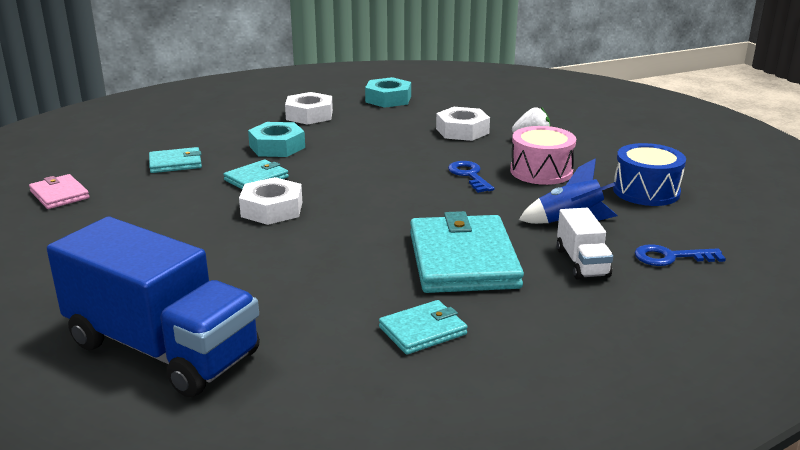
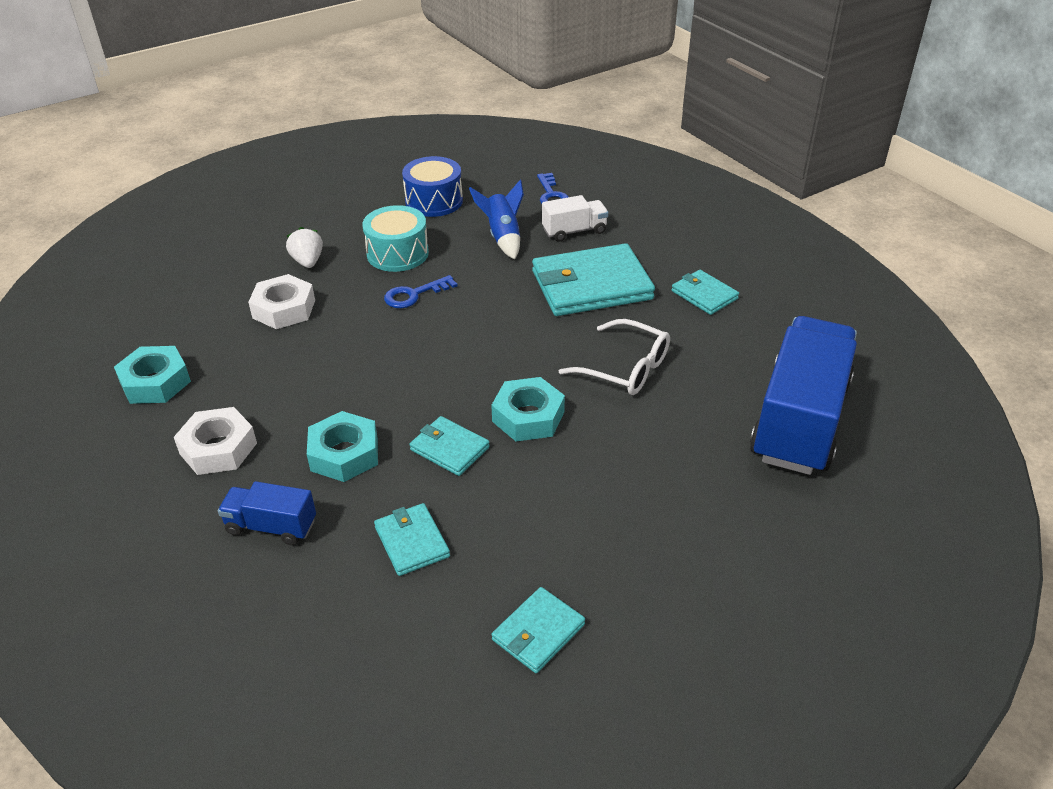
camera: 100 degrees left, 15 degrees up
(59, 195) = (538, 632): pink wallet -> turquoise wallet
(226, 128) = (271, 526): none -> blue truck
(272, 209) = (528, 416): white nut -> turquoise nut
(310, 260) = (625, 368): none -> white glasses
(541, 171) = (397, 253): pink drum -> turquoise drum

